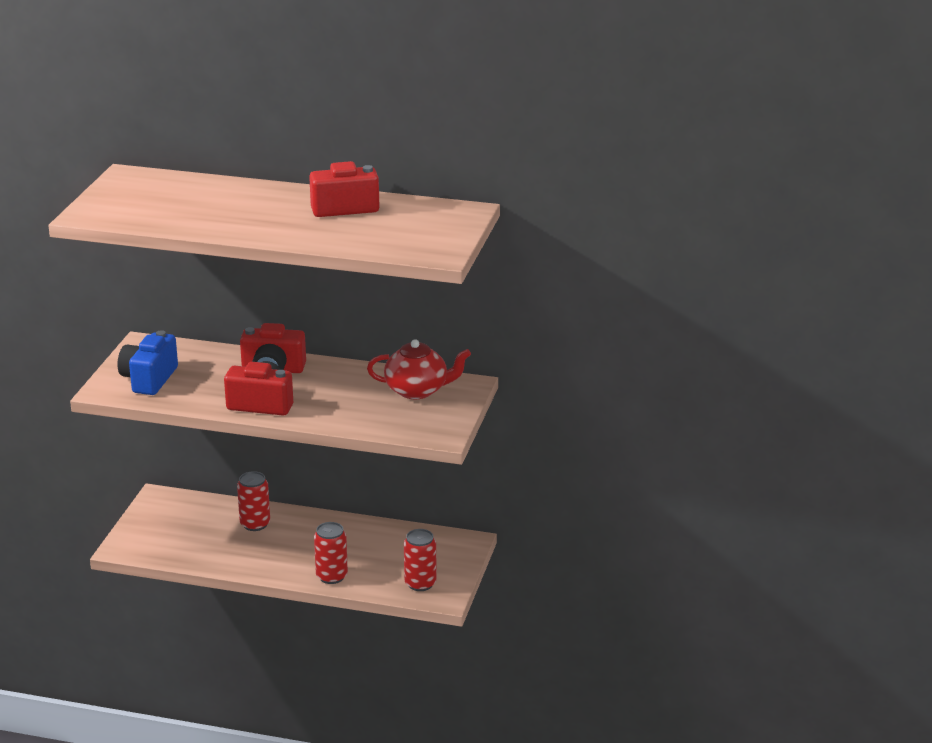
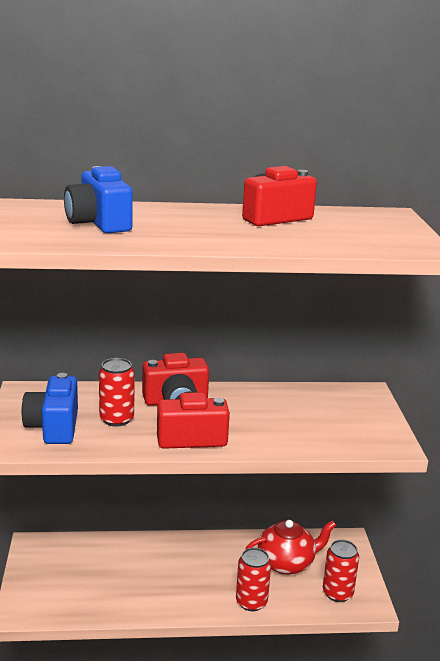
camera: 20 degrees left, 5 degrees down
(181, 202) = (99, 223): none -> blue camera
(255, 524) = (144, 558): red can -> red can (116, 419)
(417, 390) = (329, 403): red teapot -> red teapot (286, 563)

